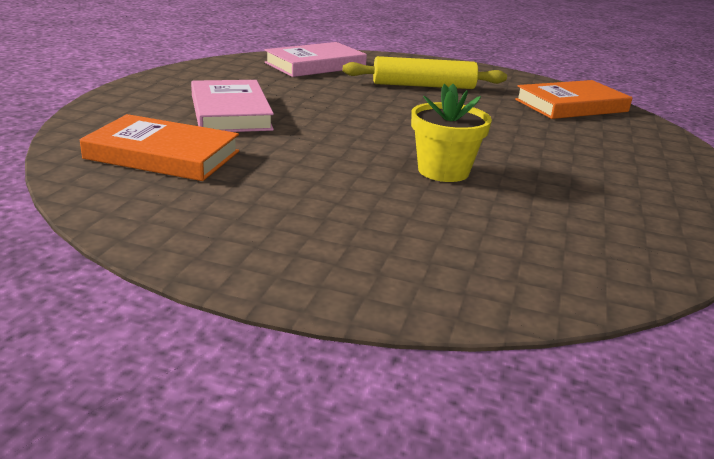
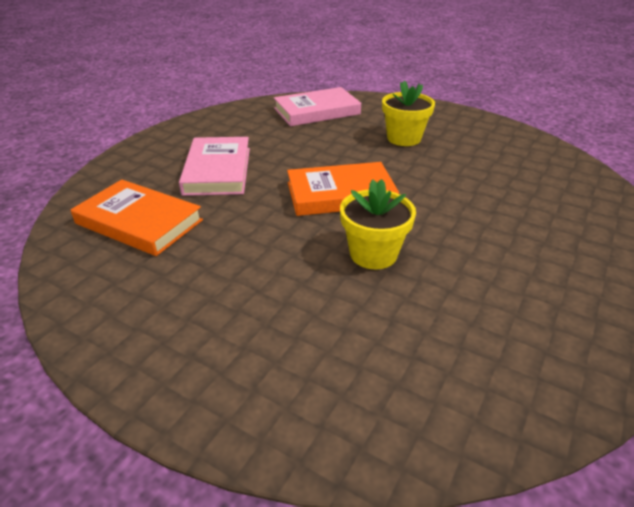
camera: 15 degrees right, 10 degrees up
(423, 86) = (404, 138): yellow rolling pin -> yellow flower pot
(571, 105) = (540, 167): orange book -> orange book (340, 194)

